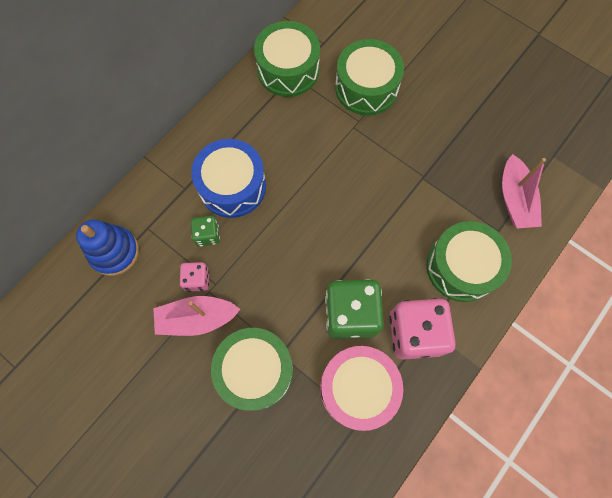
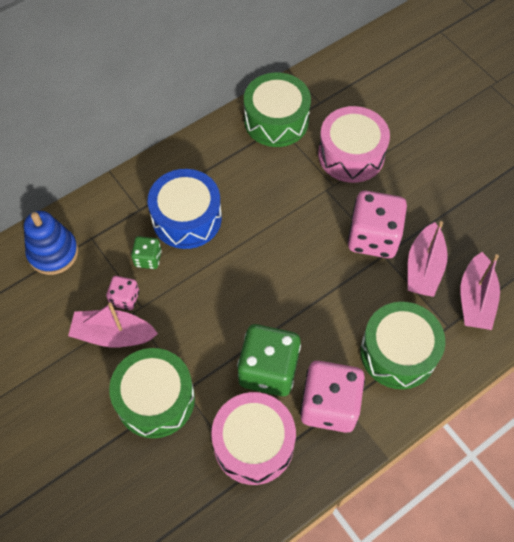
camera: 15 degrees right, 10 degrees down
(366, 87) = (351, 154): green drum -> pink drum
(408, 163) = (373, 237): none -> pink dice
(461, 181) = (423, 268): none -> pink boat

